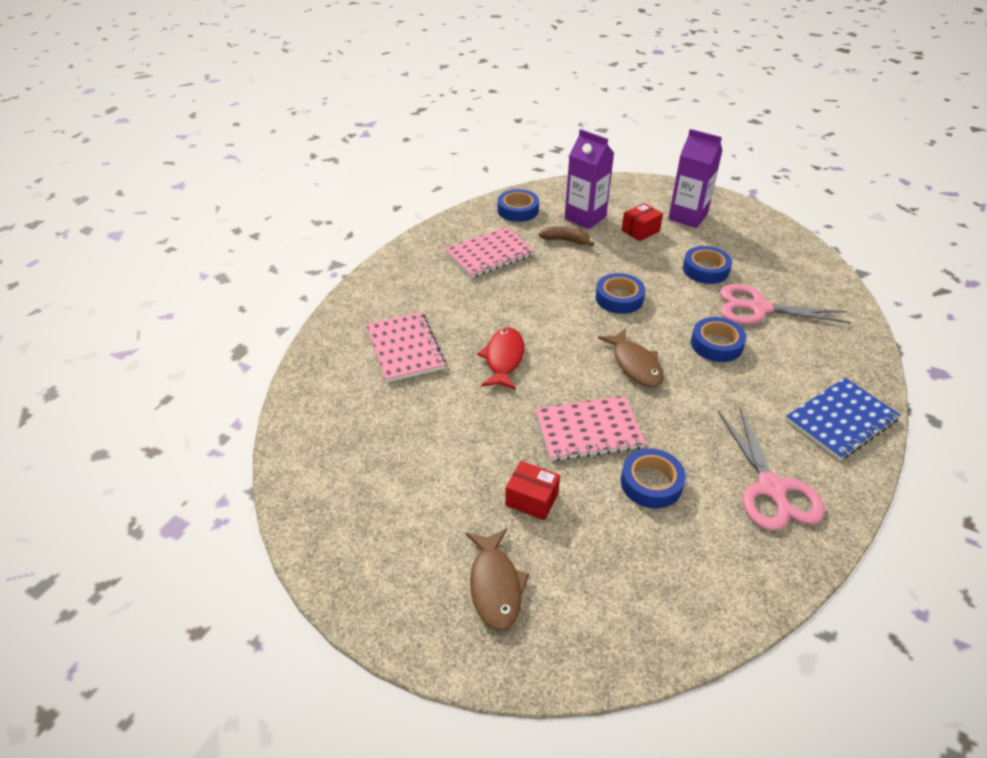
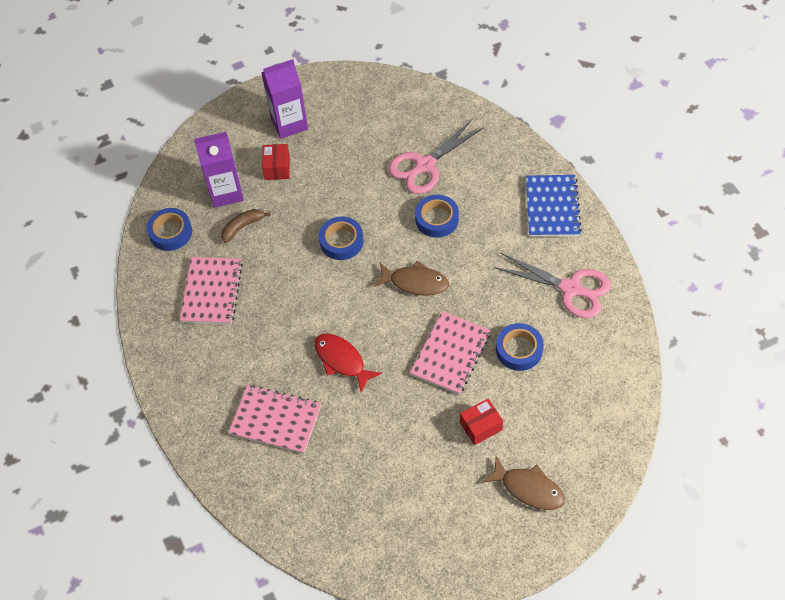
camera: 50 degrees left, 15 degrees up
(705, 269) = (359, 163): blue tape -> none

